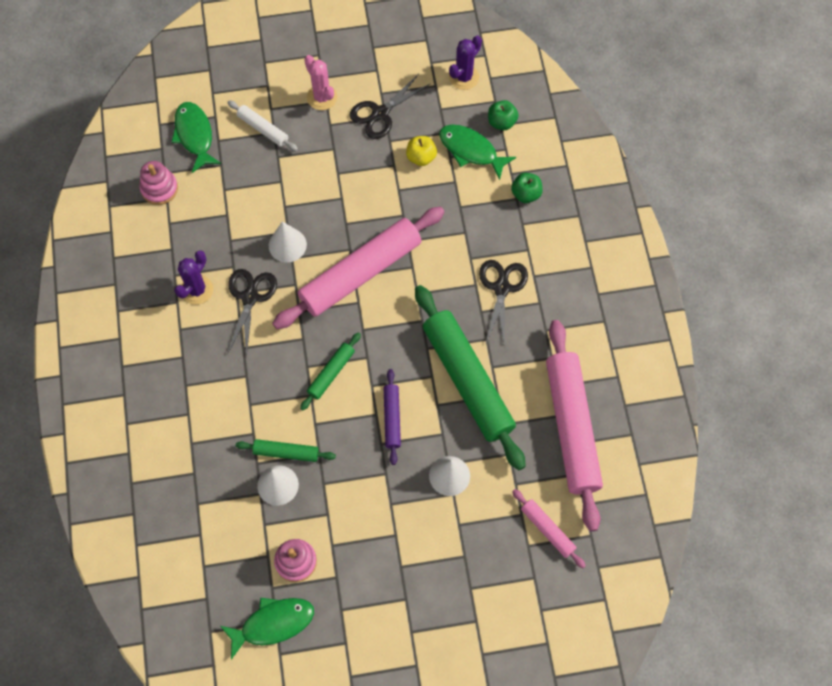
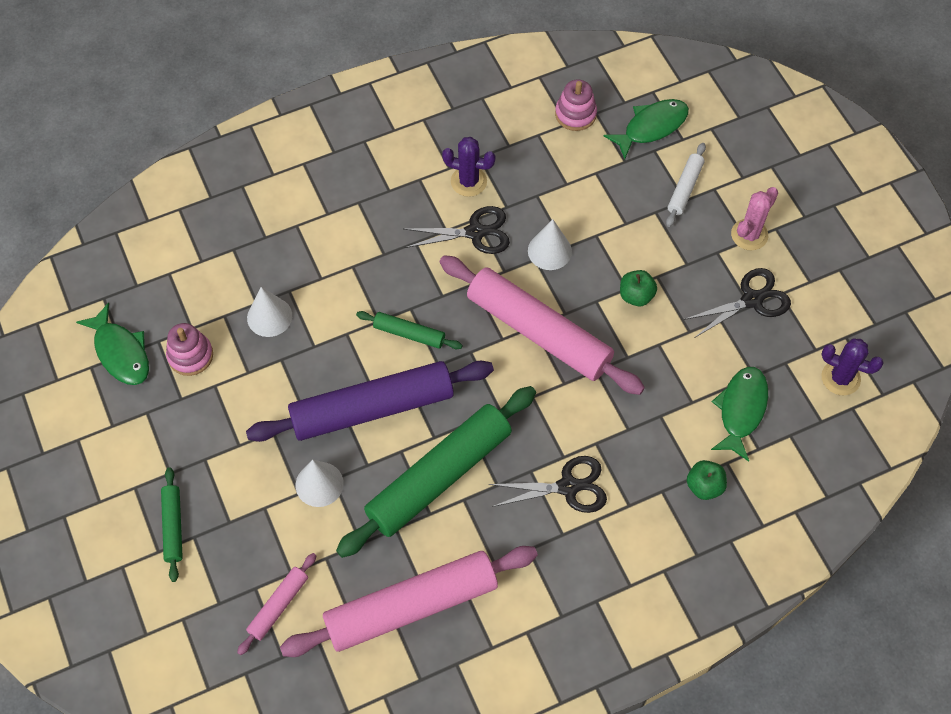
camera: 75 degrees right, 5 degrees down
(286, 453) = (307, 315): green rolling pin -> green rolling pin (173, 526)
(380, 113) = (752, 300): black scissors -> black scissors turned 120 degrees clockwise
(392, 418) = (372, 408): purple rolling pin -> purple rolling pin, size x2.19
(421, 157) = (710, 358): yellow apple -> none
(501, 122) = (794, 435): green apple -> green apple (636, 296)

